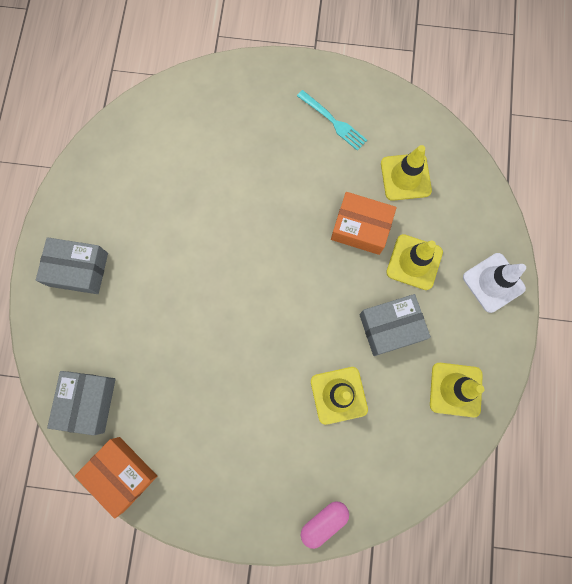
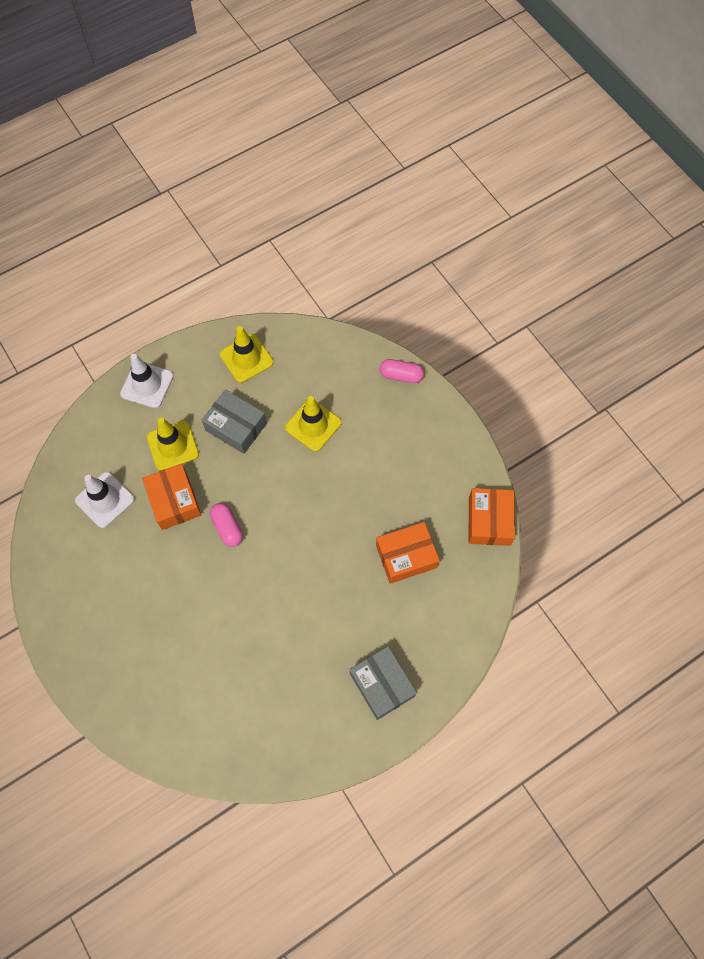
camera: 130 degrees left, 10 degrees down
(88, 402) = (467, 586): grey box -> none
(155, 374) = (406, 556): none -> orange box
(302, 251) = (227, 528): none -> pink capsule
(333, 121) = (94, 590): turquoise fork -> none
(405, 177) = (105, 500): yellow traffic cone -> white traffic cone

